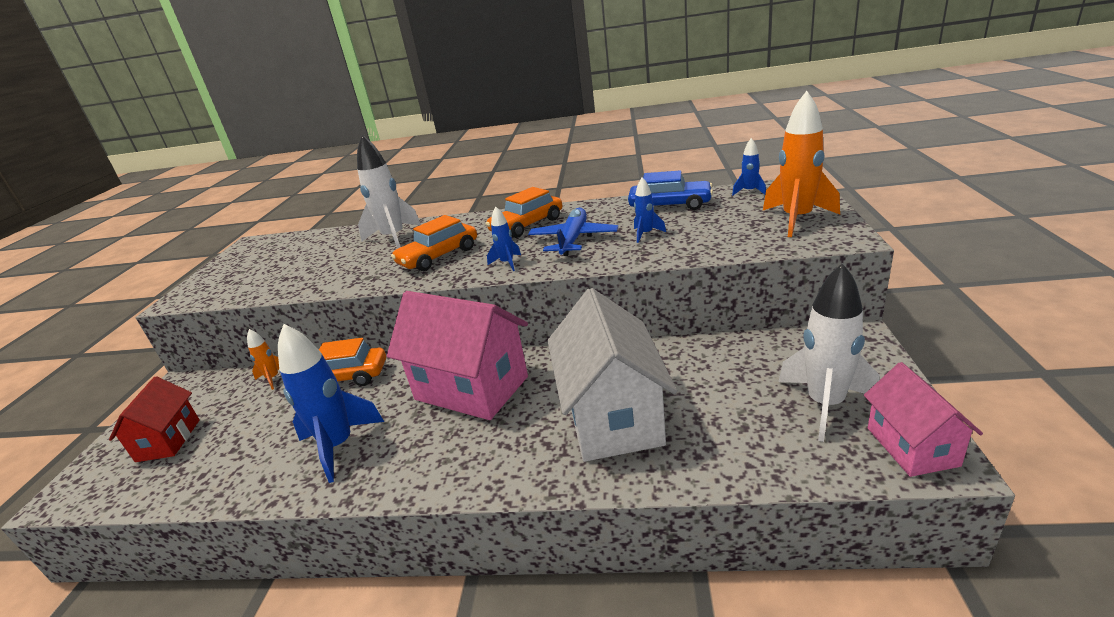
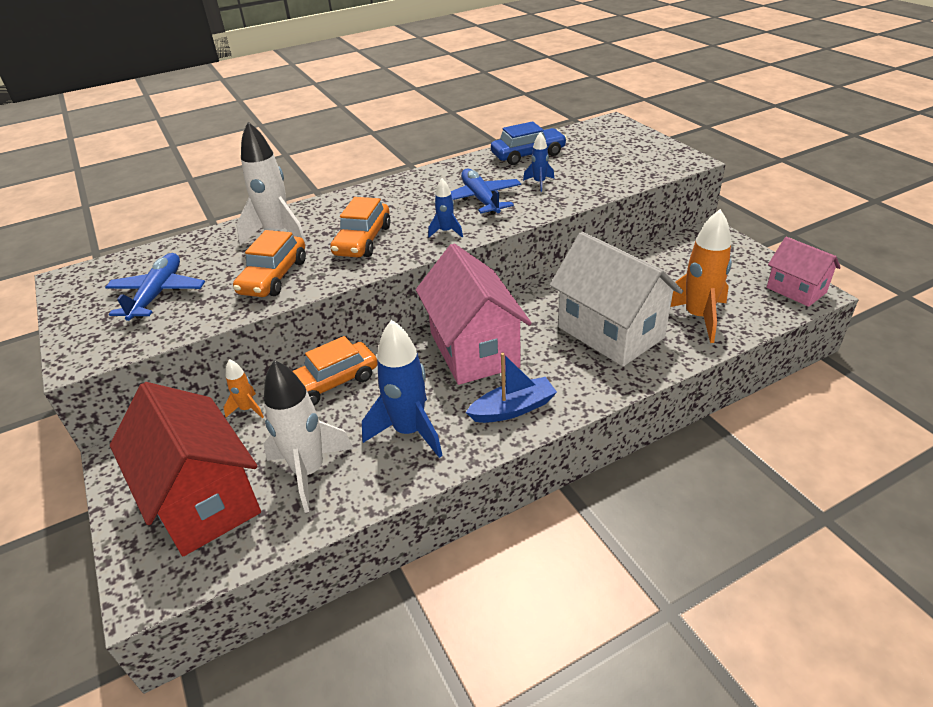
camera: 35 degrees left, 10 degrees up
(168, 440) = (203, 500): red house -> red house, size x1.78
(272, 266) = (158, 294): none -> blue plane
(435, 462) = (513, 409): none -> blue boat
(471, 388) = (474, 350): pink house -> pink house turned 75 degrees clockwise
(527, 225) = (415, 194): orange car -> orange car (274, 277)
(749, 192) = (580, 133): blue rocket -> none
(797, 219) = (641, 151): orange rocket -> orange rocket (697, 317)
(825, 404) = (732, 281): white rocket -> white rocket (309, 472)

